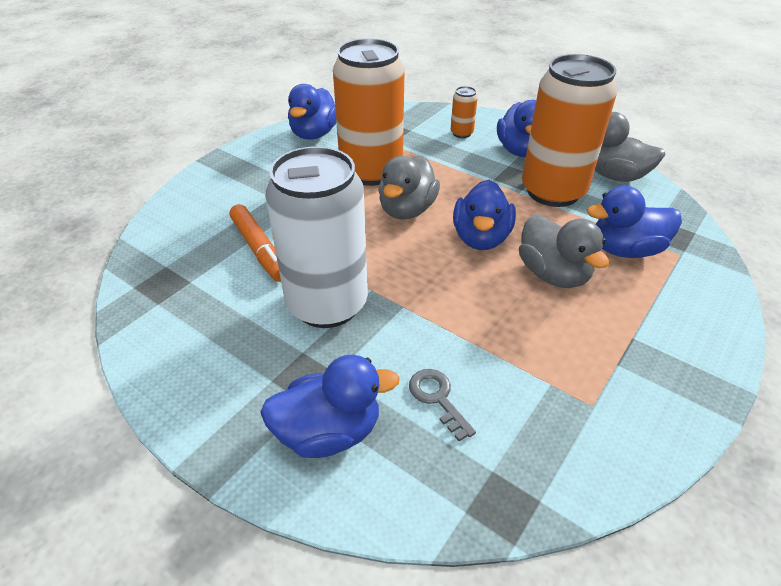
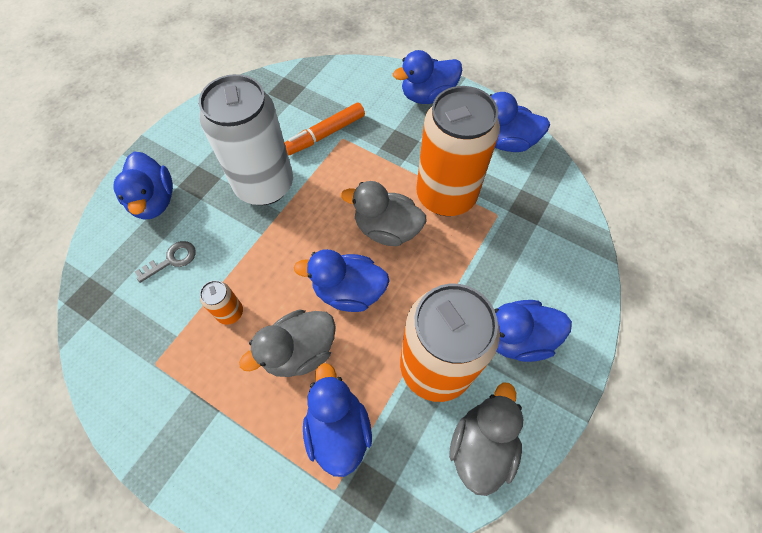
camera: 85 degrees right, 20 degrees up
(232, 172) = (427, 96): none -> blue duck
(461, 133) = (541, 275): orange can -> orange can (230, 312)

